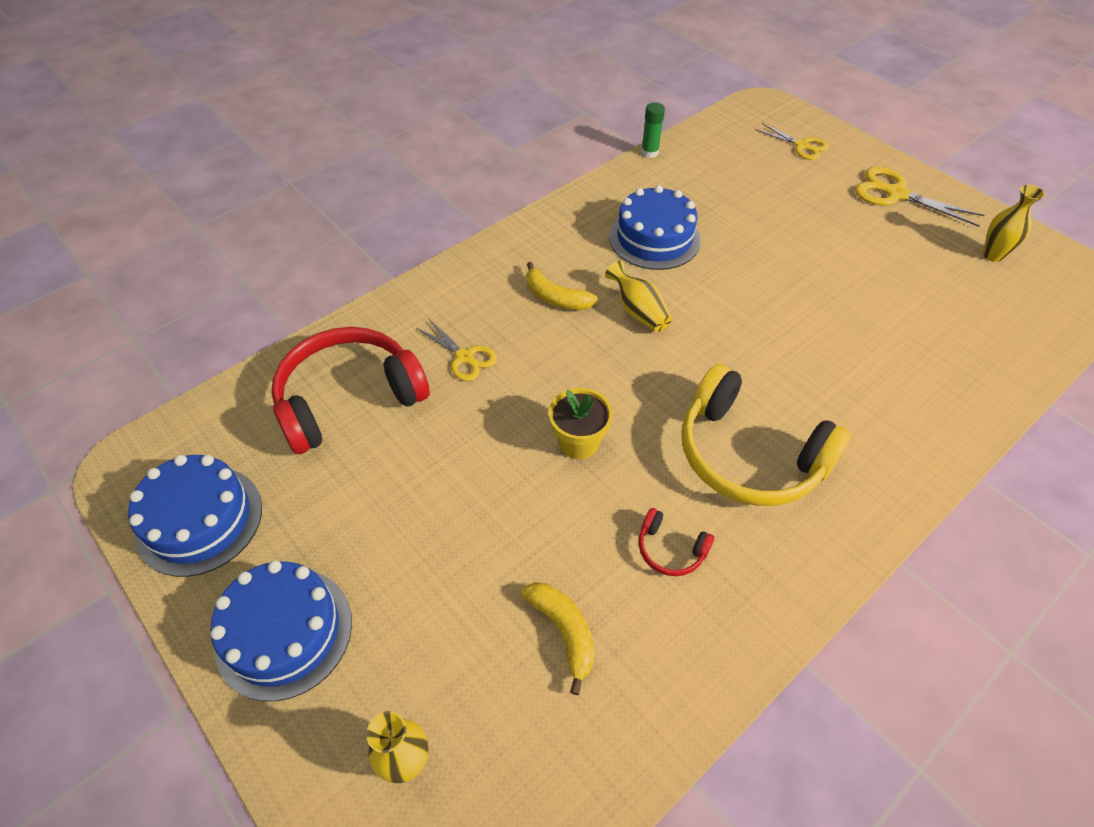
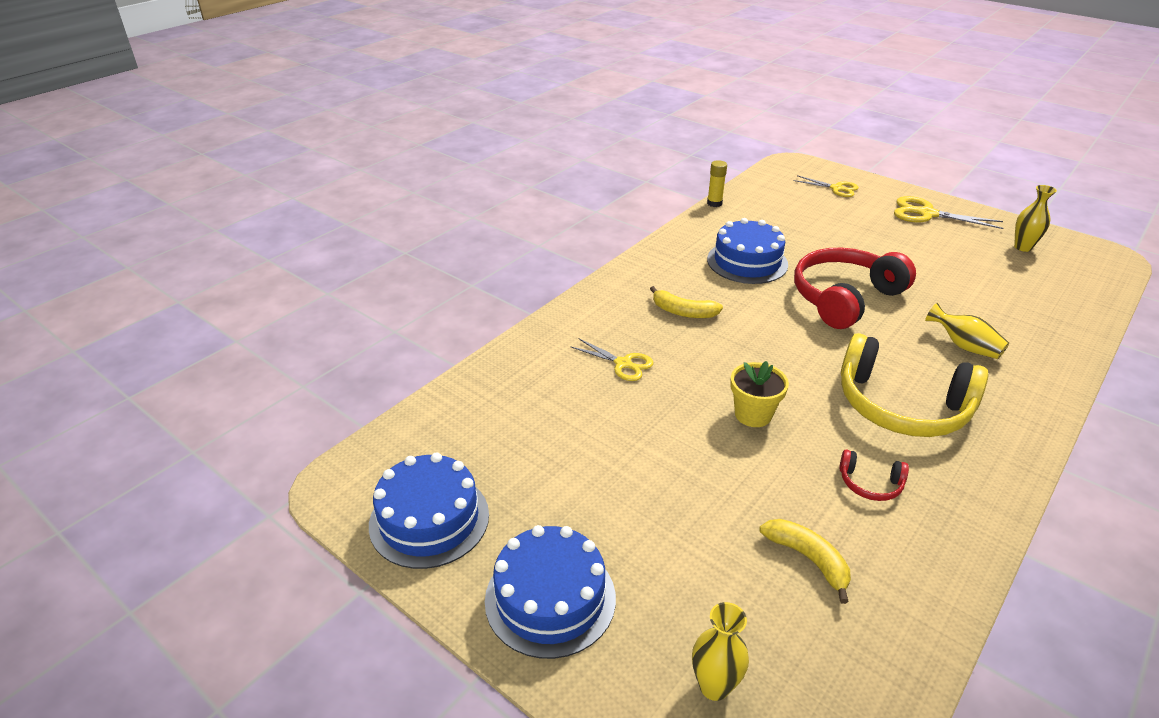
camera: 10 degrees left, 15 degrees down
(349, 399) = (531, 407): red headphones -> red headphones (844, 298)
(638, 311) = (758, 314): yellow vase -> yellow vase (964, 346)
(649, 152) = (714, 203): green glue stick -> yellow glue stick

